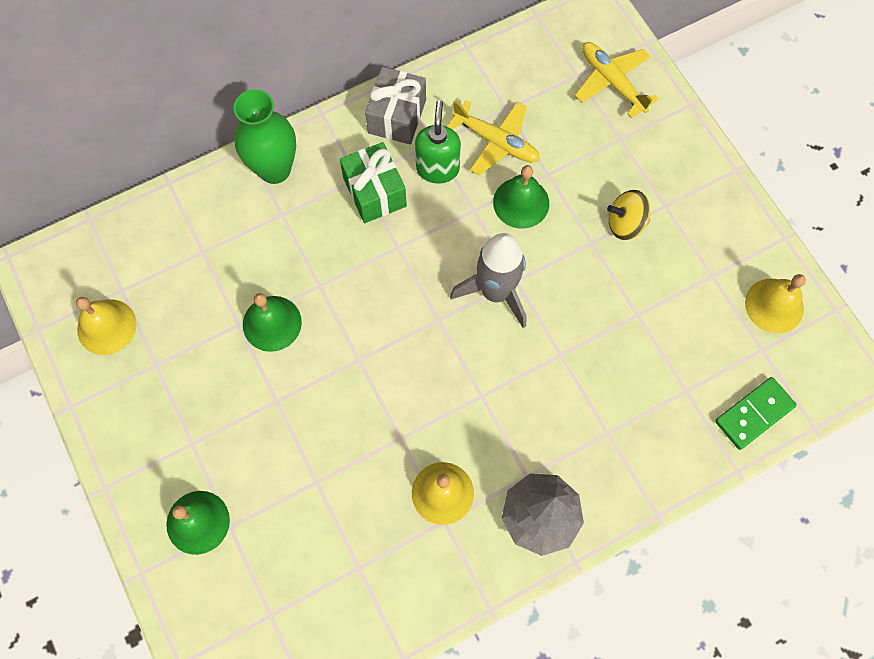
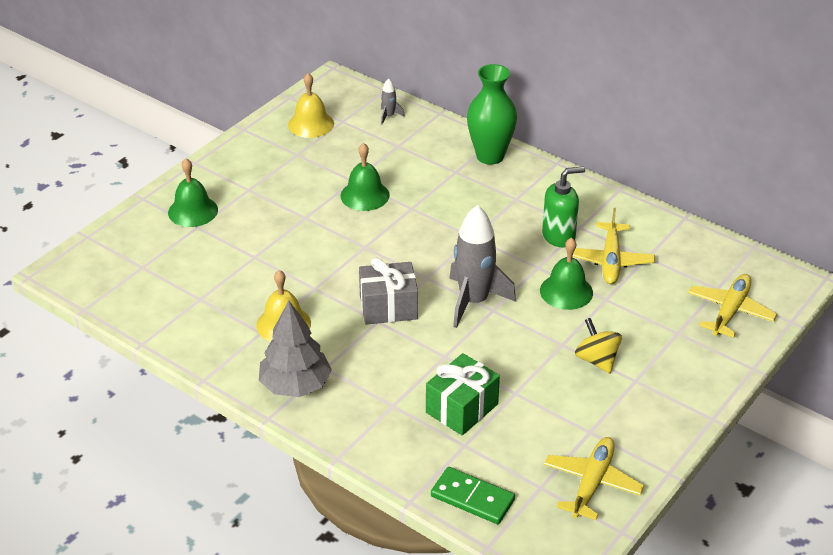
camera: 65 degrees right, 30 degrees down
(143, 237) = (389, 116): none -> grey rocket
(374, 192) = (511, 210): green gift -> green gift (462, 408)
(397, 116) = (587, 201): grey gift -> grey gift (388, 307)
(774, 305) = (592, 483): yellow bell -> yellow plane

